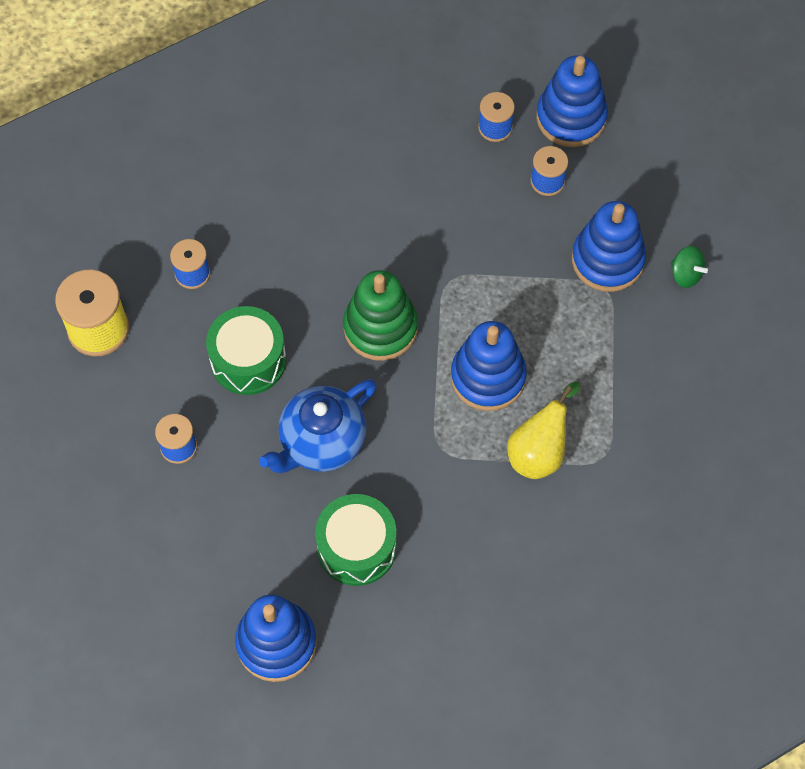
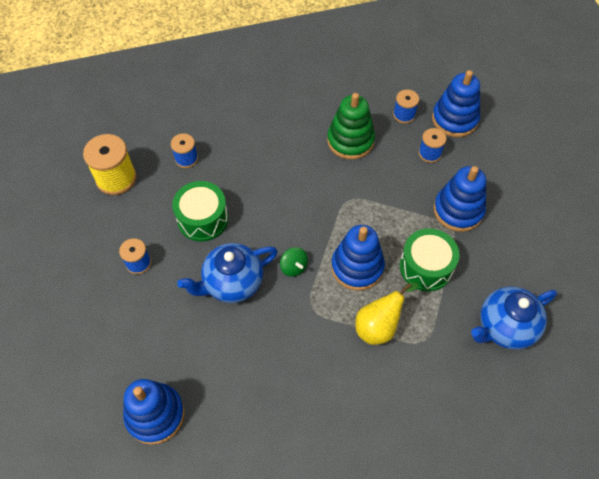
camera: 15 degrees right, 5 degrees down
(357, 547) = (233, 361): green drum -> green drum (426, 267)
(380, 328) = (294, 218): green stacking toy -> green stacking toy (350, 141)
(685, 274) = (510, 231): green spinning top -> green spinning top (293, 267)
(706, 411) = (505, 327): none -> blue teapot

